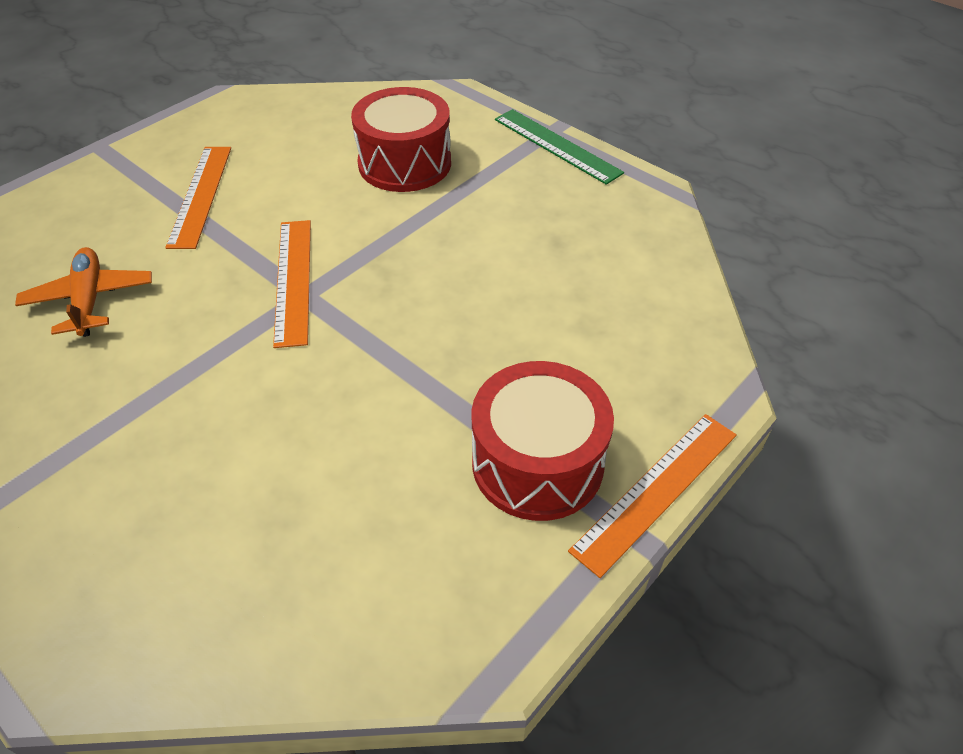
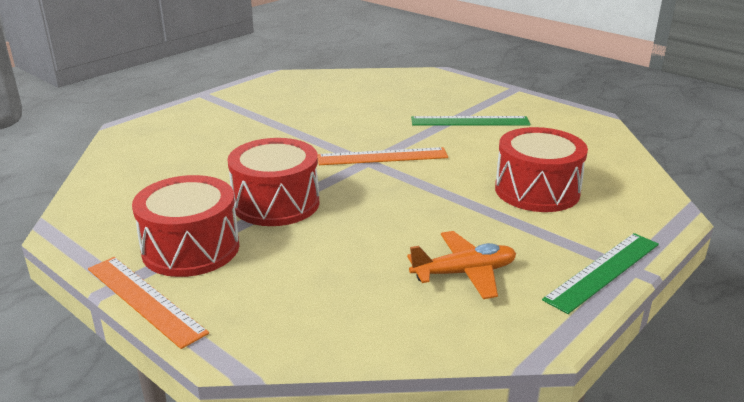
camera: 90 degrees right, 20 degrees down
(90, 300) = (364, 104): orange plane -> orange plane (464, 273)
(201, 195) = (470, 121): orange ruler -> green ruler
(418, 383) = (276, 203): none -> red drum

